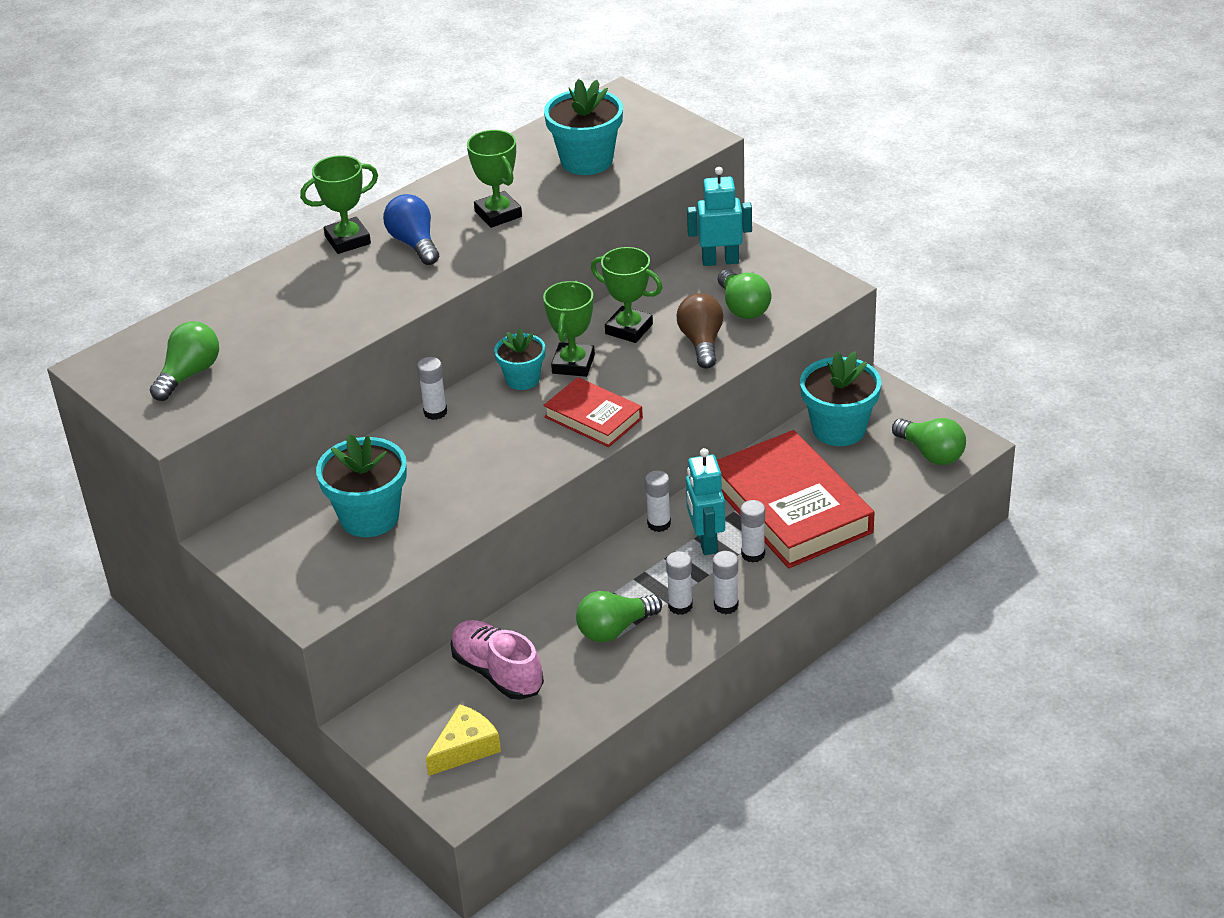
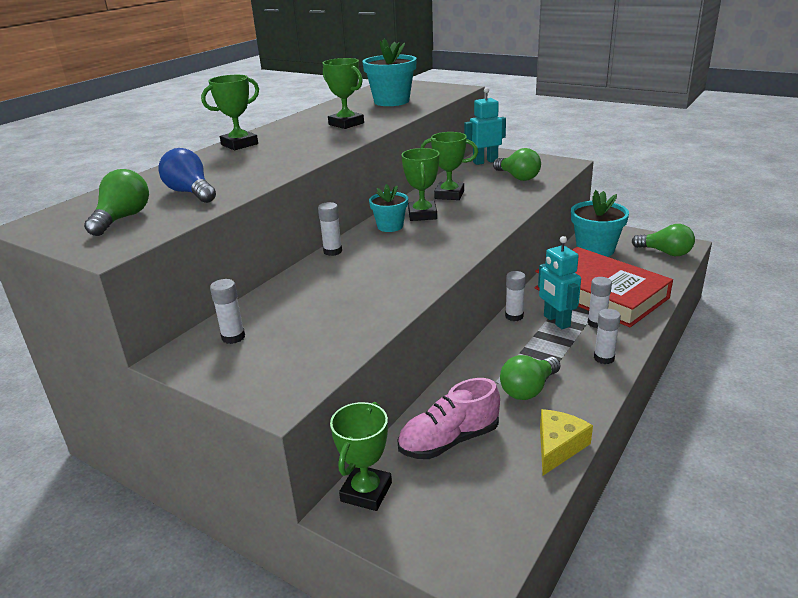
camera: 15 degrees left, 10 degrees down
(369, 517) = (307, 321): turquoise flower pot -> none
(392, 710) = (366, 492): none -> green trophy
(414, 243) = (292, 140): blue light bulb -> blue light bulb (191, 193)
(465, 748) = (454, 515): yellow cheese -> yellow cheese (558, 446)
(497, 672) = (449, 440): pink shoe -> pink shoe turned 60 degrees counterclockwise
(593, 417) = (457, 238): red book -> none
(680, 606) = (569, 364): white glue stick -> white glue stick (233, 337)
(701, 342) = (504, 194): brown light bulb -> none

